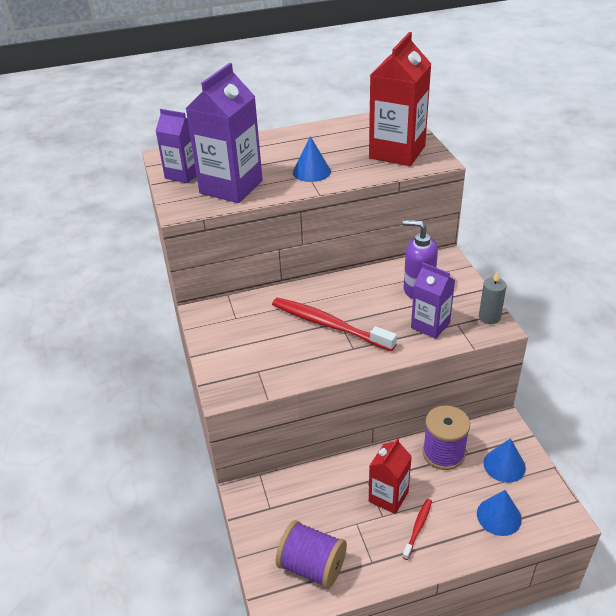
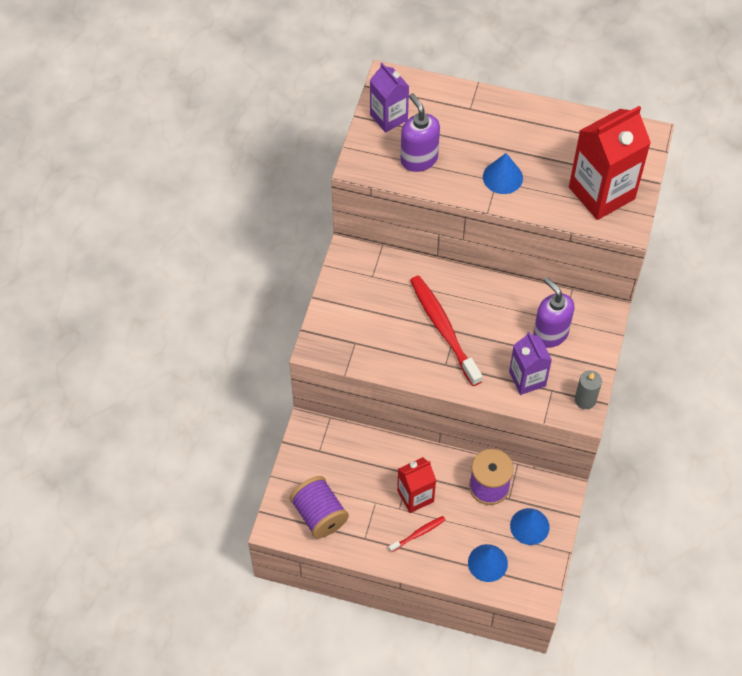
camera: 30 degrees right, 20 degrees up
(231, 187) = (419, 159): purple carton -> purple soap dispenser

